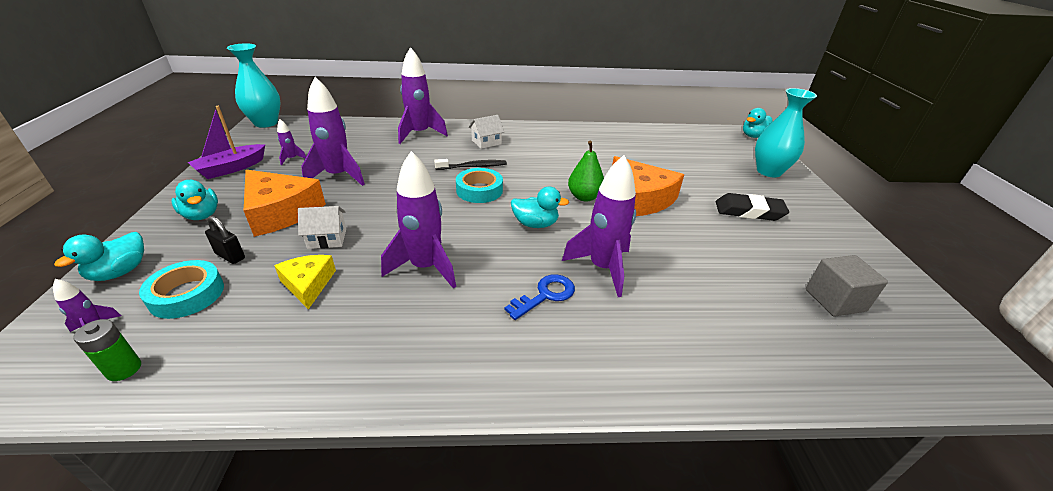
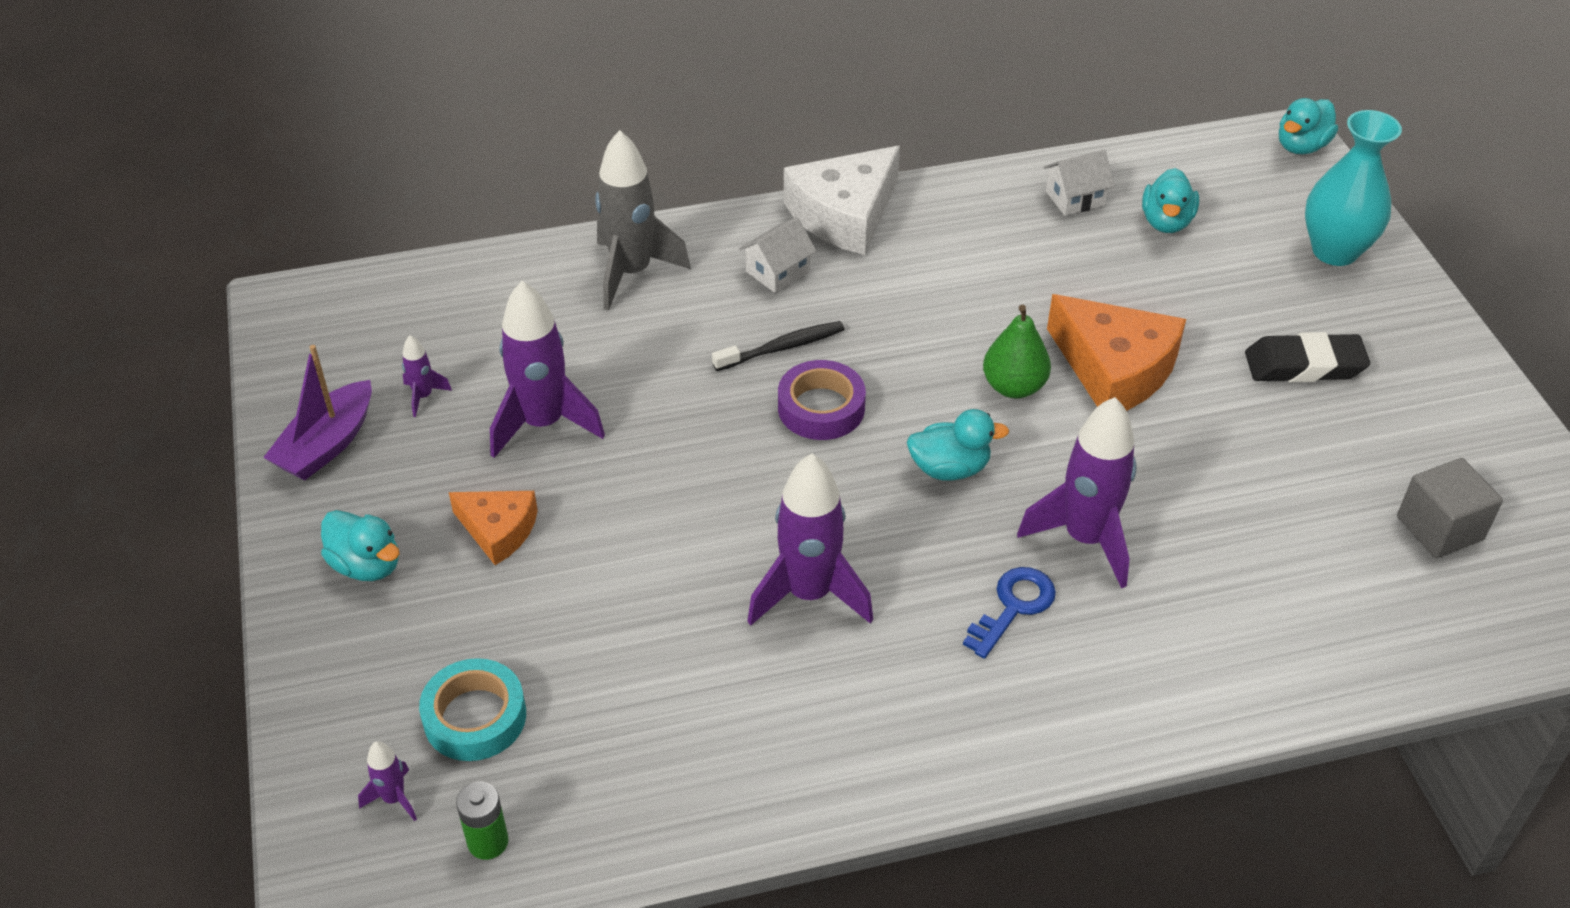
camera: 10 degrees left, 10 degrees up
(120, 272) = (335, 701): turquoise duck -> turquoise duck (1166, 222)
(230, 256) = (485, 636): black padlock -> none
(266, 123) = (291, 301): turquoise vase -> none
(280, 212) = (498, 530): orange cheese -> orange cheese, size x0.59
(308, 284) = (646, 662): yellow cheese -> none
(327, 239) = (618, 571): white house -> white house (1075, 198)
(419, 134) = (632, 273): purple rocket -> grey rocket
(479, 190) = (821, 408): turquoise tape -> purple tape
(527, 129) = (844, 214): none -> white cheese

